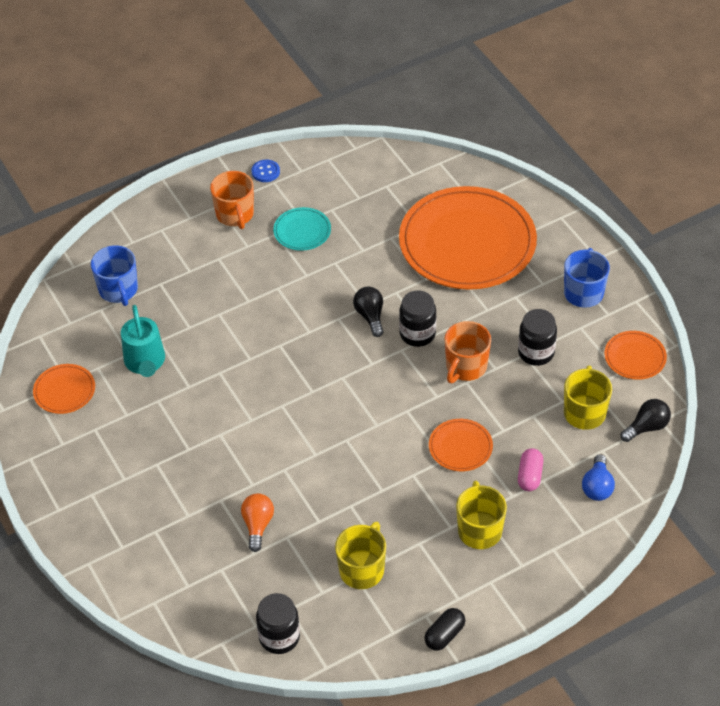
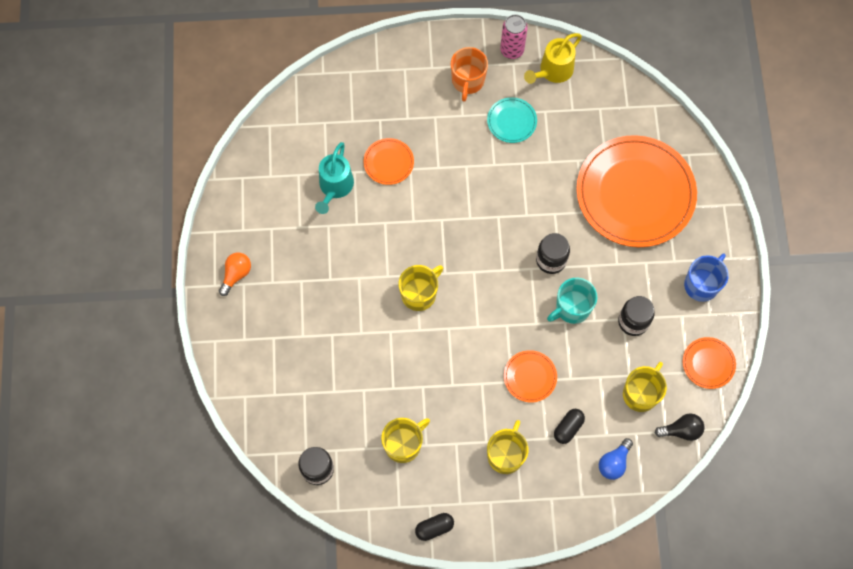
camera: 25 degrees right, 20 degrees up
(64, 391) = (265, 184): orange plate -> orange plate (388, 162)
(118, 290) = (346, 111): blue mug -> none
(258, 525) = (348, 369): orange light bulb -> orange light bulb (236, 274)
(265, 172) = (512, 50): blue button -> pink can
(295, 421) = (419, 294): none -> yellow mug
(319, 174) = (552, 71): none -> yellow watering can
(370, 316) = (523, 226): black light bulb -> none
(465, 367) = (572, 308): orange mug -> turquoise mug
(529, 476) = (568, 428): pink capsule -> black capsule

